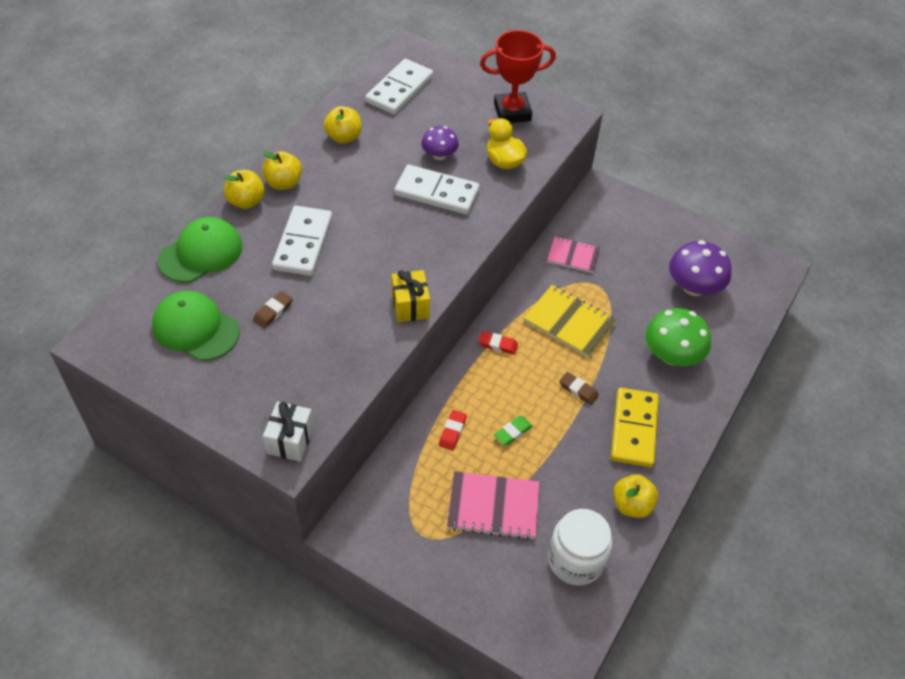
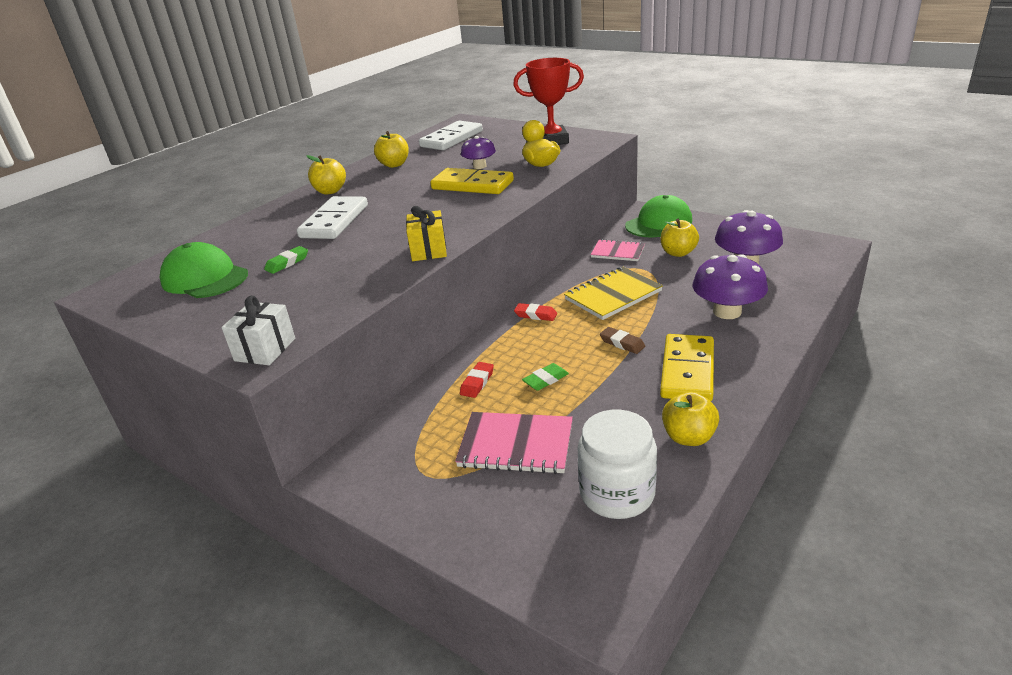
camera: 10 degrees right, 20 degrees down
(201, 253) = (235, 233): green cap -> green cap (659, 223)
(246, 201) = (291, 203): yellow apple -> yellow apple (678, 253)
(273, 311) = (287, 263): brown eraser -> green eraser
(437, 192) = (472, 185): white domino -> yellow domino
(569, 322) = (613, 295): yellow notebook -> yellow notebook turned 75 degrees counterclockwise
(672, 355) = (727, 312): green mushroom -> purple mushroom

